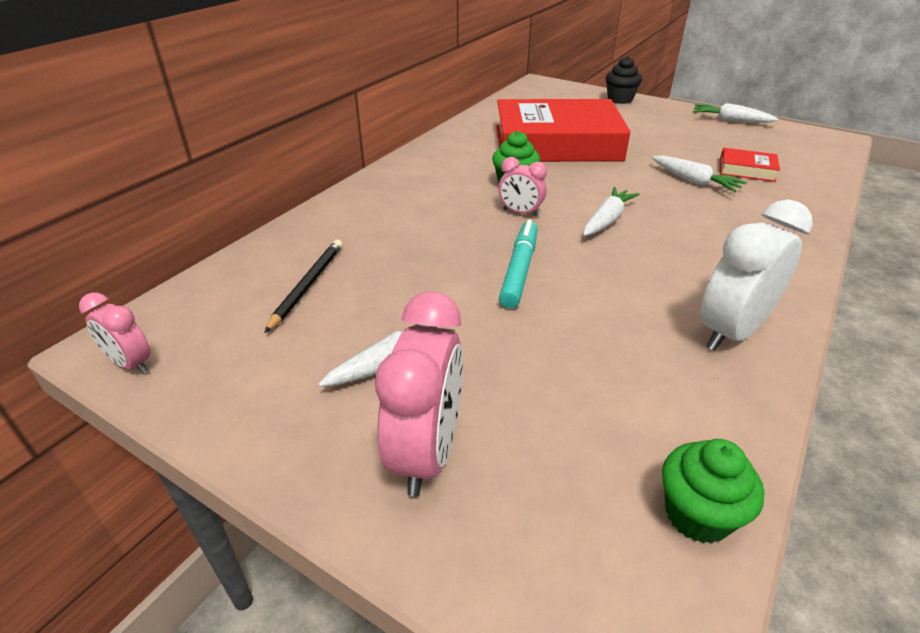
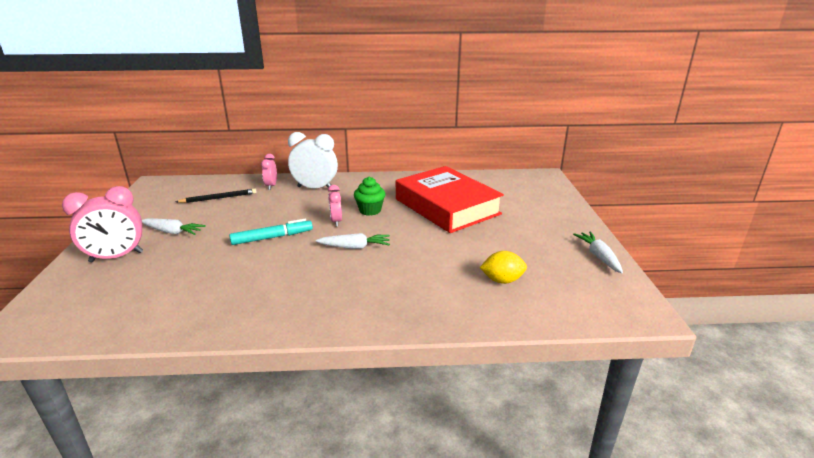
camera: 55 degrees right, 10 degrees down
(131, 364) = (145, 190): pink clock -> pink clock (271, 186)
(620, 99) = (564, 207): black cupcake -> none
(694, 181) = (450, 263): white carrot -> none
(697, 515) = (97, 328): green cupcake -> none
(731, 332) = (255, 312): white clock -> white clock (315, 188)
(746, 170) = (502, 280): red book -> yellow lemon

